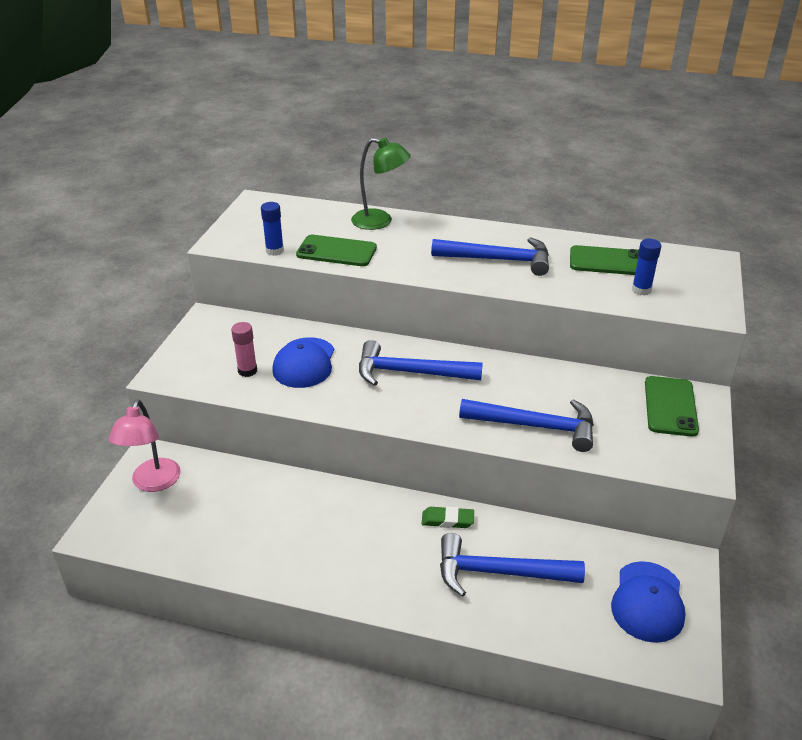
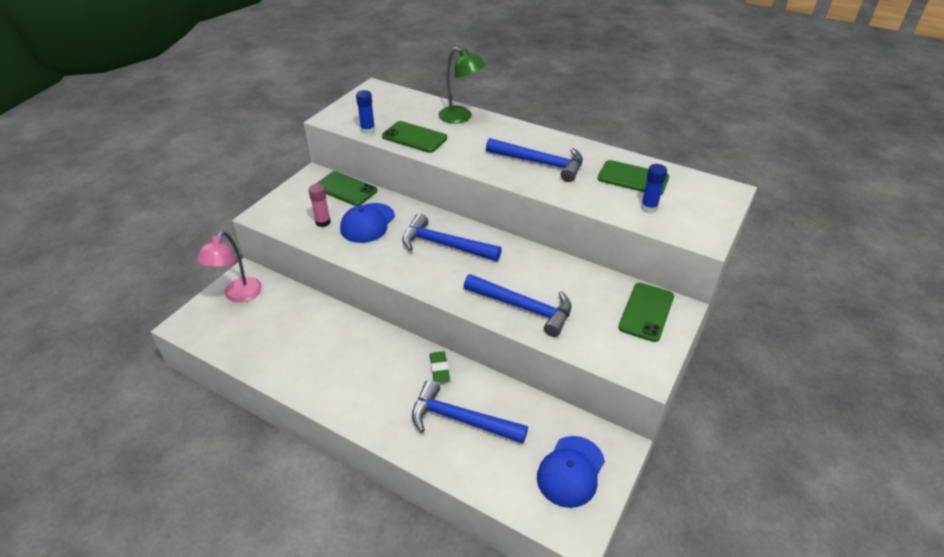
camera: 15 degrees right, 5 degrees up
(257, 327) = (346, 189): none -> green phone
(447, 520) = (439, 368): green eraser -> green eraser turned 60 degrees clockwise

